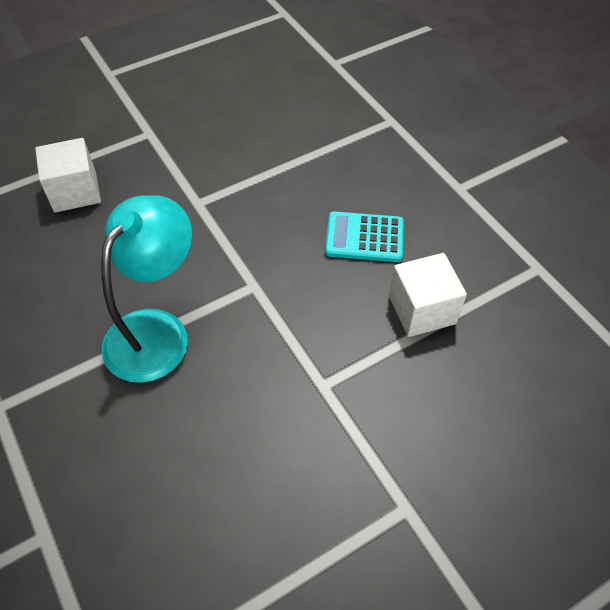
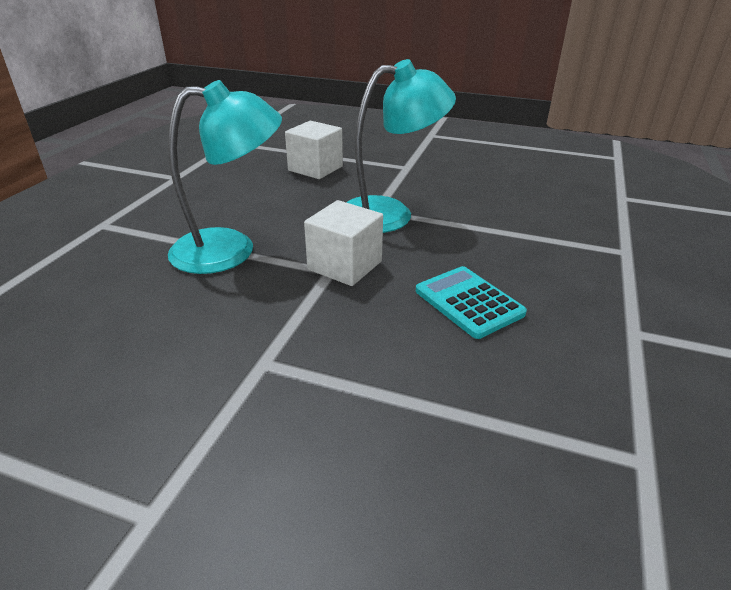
camera: 50 degrees right, 20 degrees down
(213, 197) = (390, 213): none -> turquoise lamp
(422, 310) = (437, 385): white cube -> white cube (345, 265)

